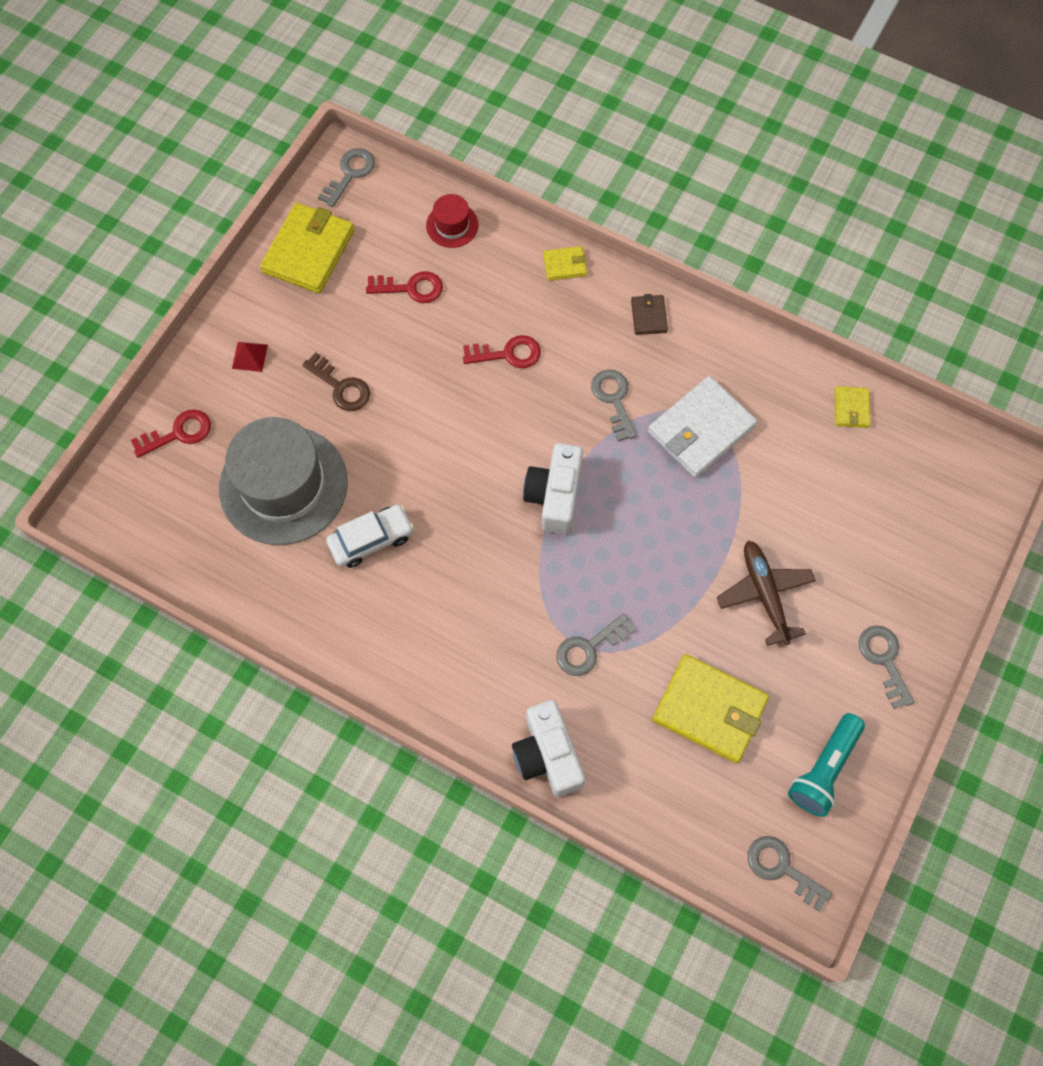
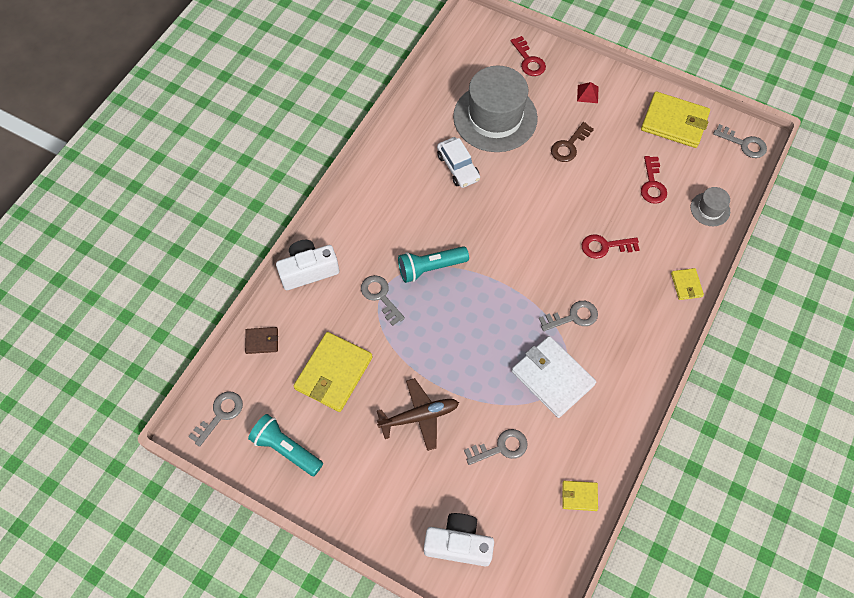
camera: 90 degrees right, 5 degrees down
(452, 225) = (710, 209): red hat -> grey hat
(508, 354) = (605, 246): red key -> red key turned 90 degrees clockwise
(542, 579) = (430, 268): none -> turquoise flashlight
(555, 496) = (493, 276): white camera -> white camera (458, 544)
(649, 316) = (648, 344): brown wallet -> brown wallet (262, 341)
(884, 660) = (366, 501): grey key -> grey key (501, 447)

